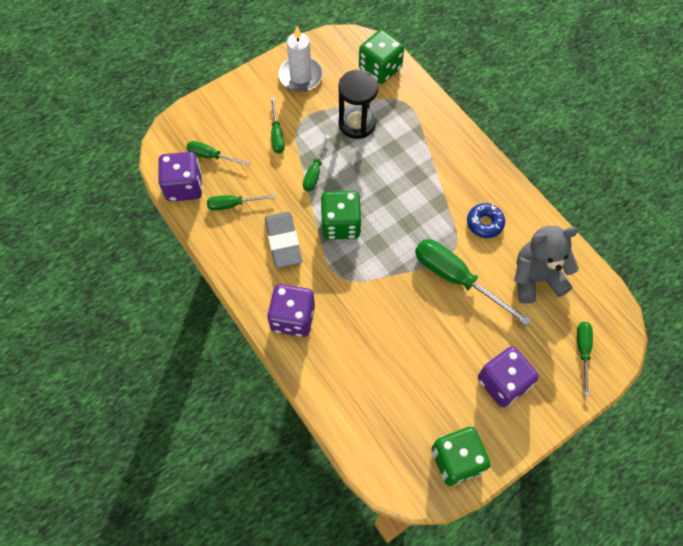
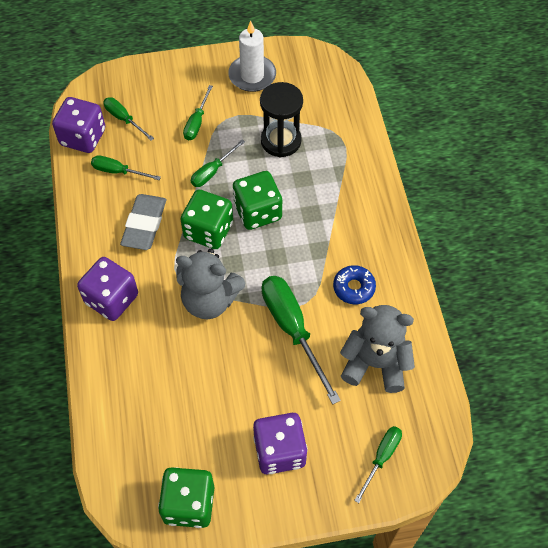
camera: 25 degrees right, 5 degrees down
(376, 283) = (210, 300): none -> grey teddy bear
(380, 69) = (335, 97): green dice -> green dice (257, 212)

